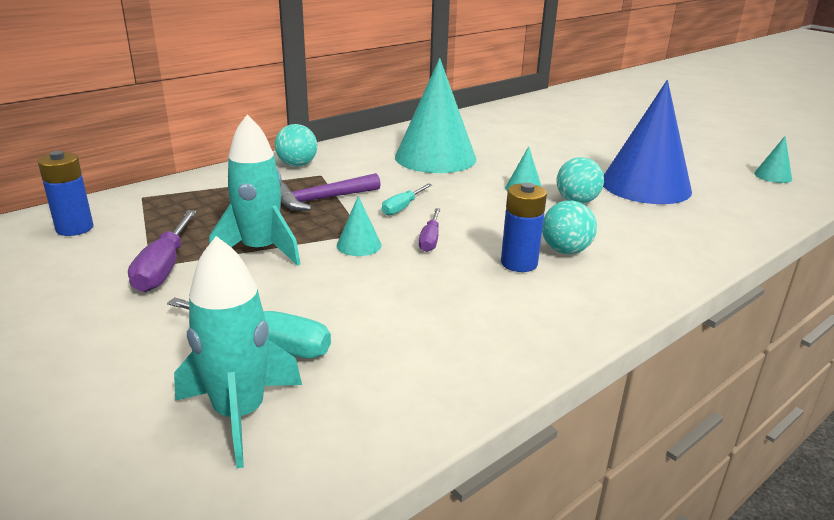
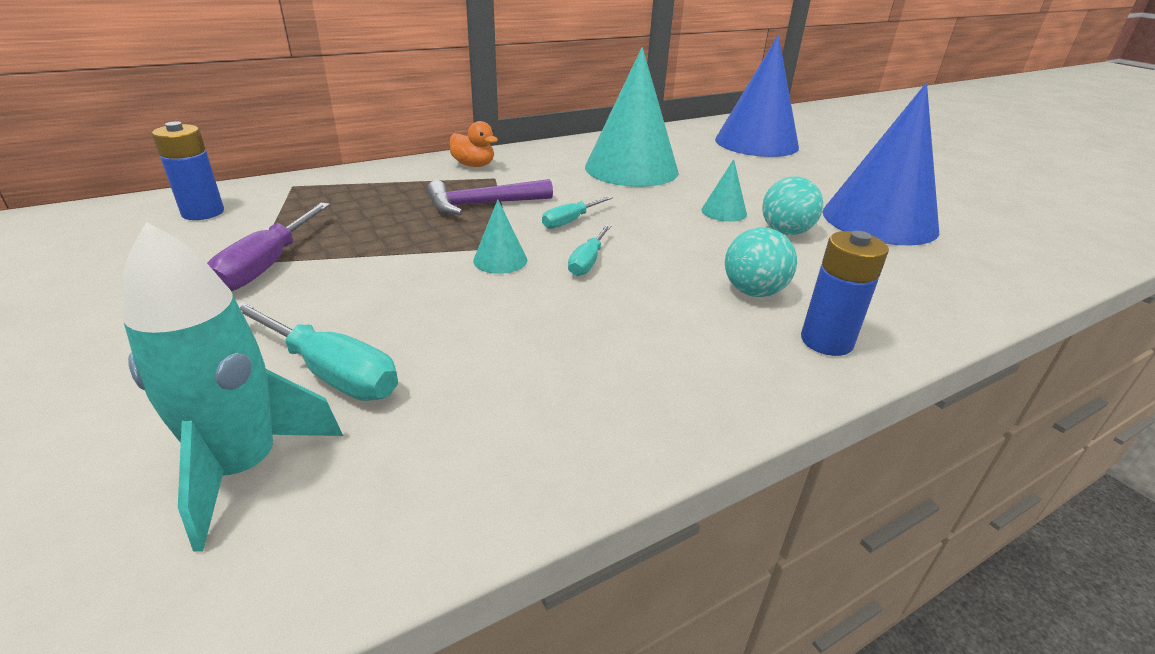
camera: 10 degrees right, 5 degrees up
(260, 250) = (384, 255): turquoise rocket -> none
(297, 165) = (474, 165): turquoise ball -> orange duck
(430, 239) = (588, 262): purple screwdriver -> turquoise screwdriver
(519, 263) = (688, 302): blue battery -> blue battery (826, 341)
(532, 125) = (756, 143): none -> blue cone
(773, 176) = (1053, 222): turquoise cone -> none

